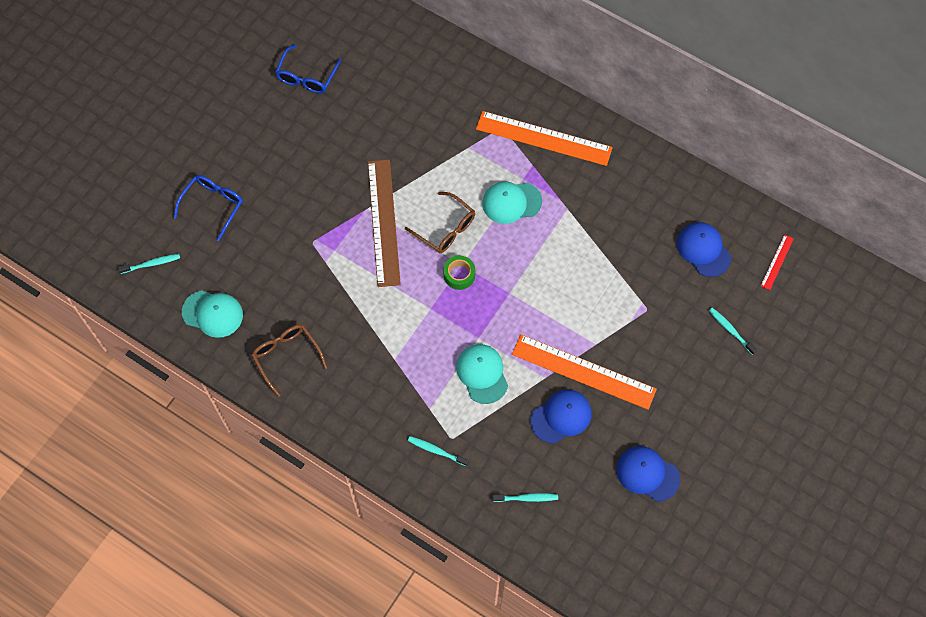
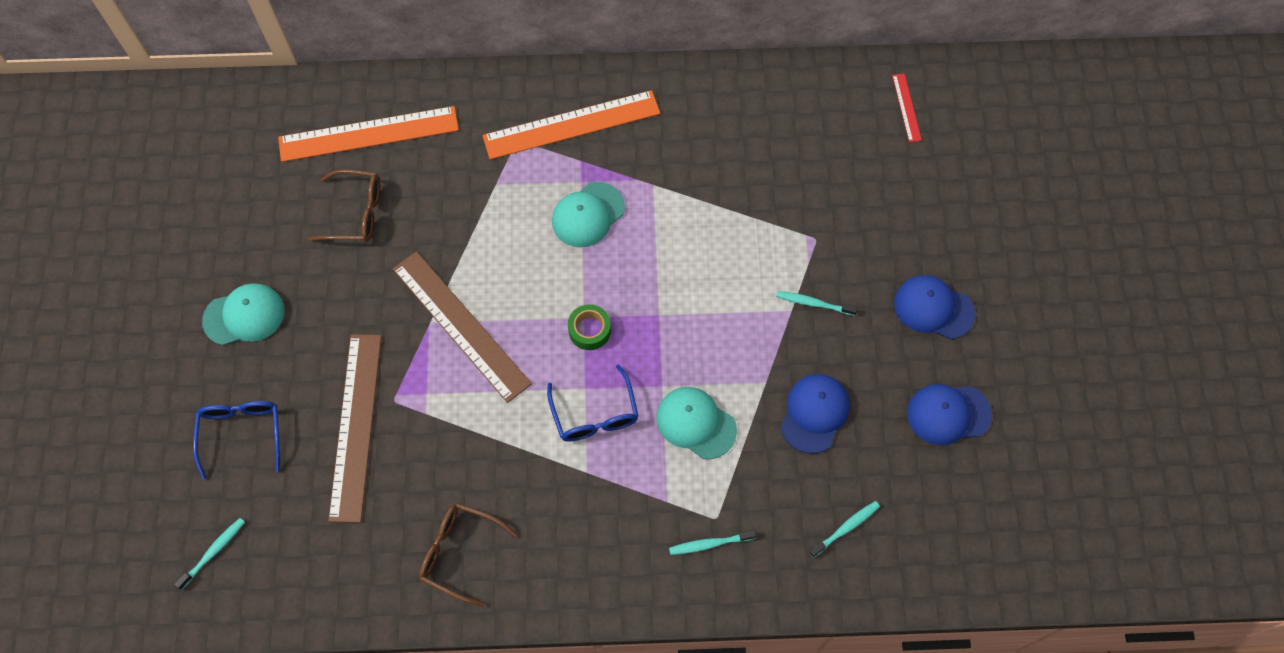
camera: 35 degrees left, 0 degrees up
(213, 313) = (333, 561): turquoise cap -> turquoise cap (244, 315)
(280, 243) = (356, 426): none -> brown ruler
(307, 76) = (250, 215): blue glasses -> blue glasses (594, 414)
(445, 228) = (536, 289): brown glasses -> brown glasses (355, 213)
(583, 372) = (801, 349): orange ruler -> orange ruler (369, 134)
(703, 250) = (825, 140): blue cap -> blue cap (933, 308)
(730, 330) = (915, 206): turquoise toothbrush -> turquoise toothbrush (813, 303)

